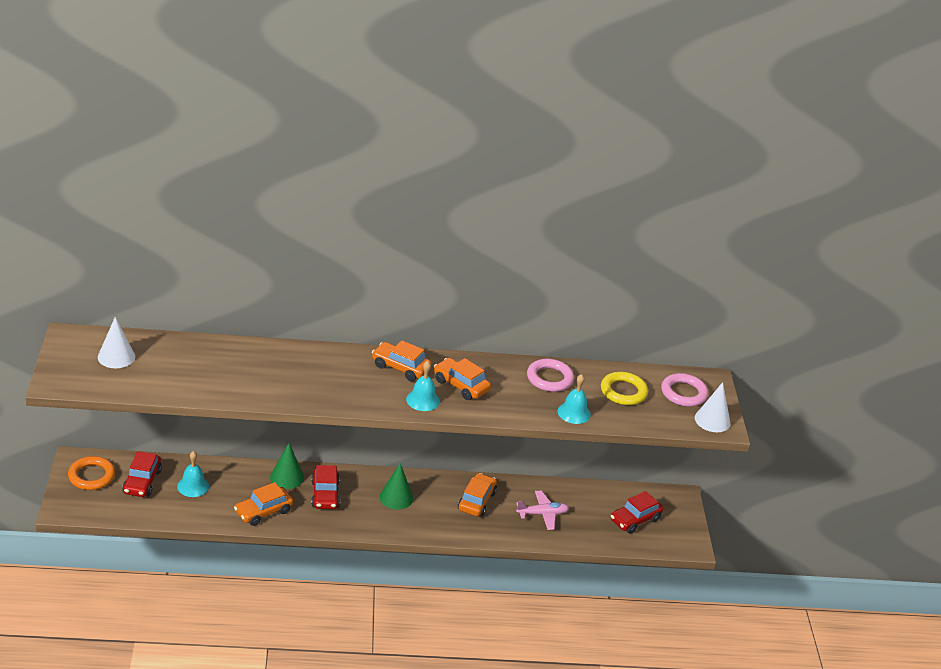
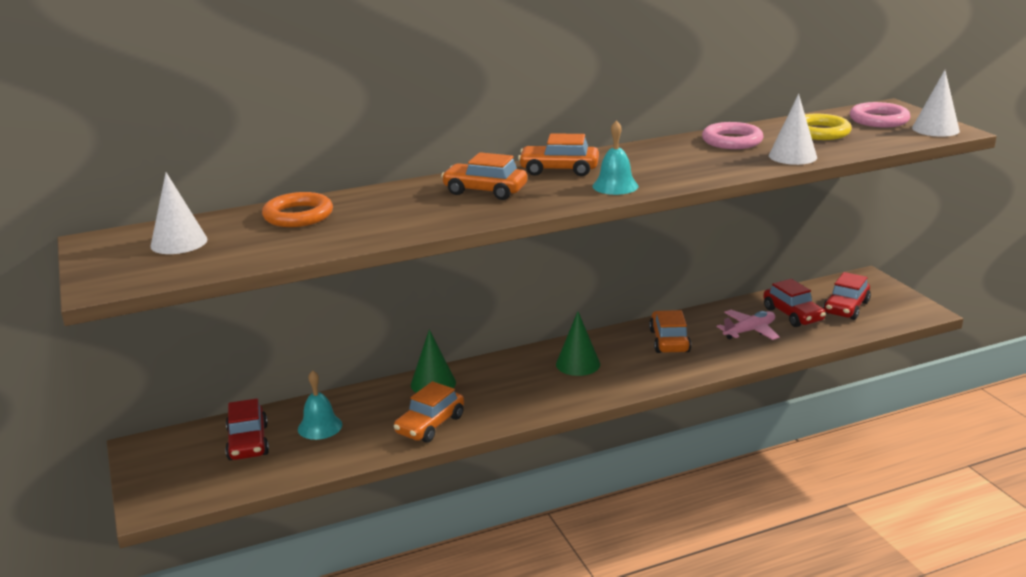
camera: 15 degrees left, 10 degrees down
(91, 476) = (173, 457): orange ring -> orange ring (298, 215)
(325, 494) = (493, 386): red car -> red car (793, 315)
(460, 385) = (644, 166): orange car -> orange car (485, 191)
(574, 413) = (792, 156): turquoise bell -> white cone

